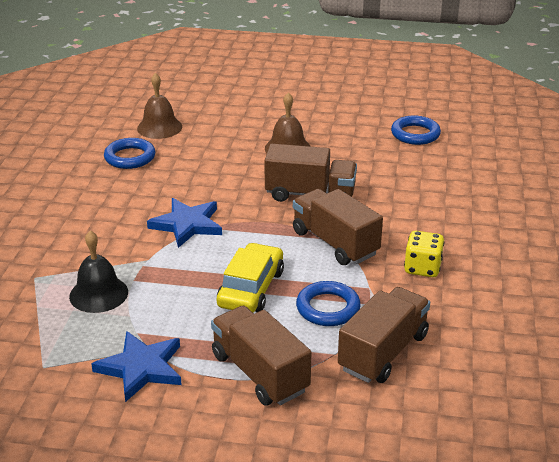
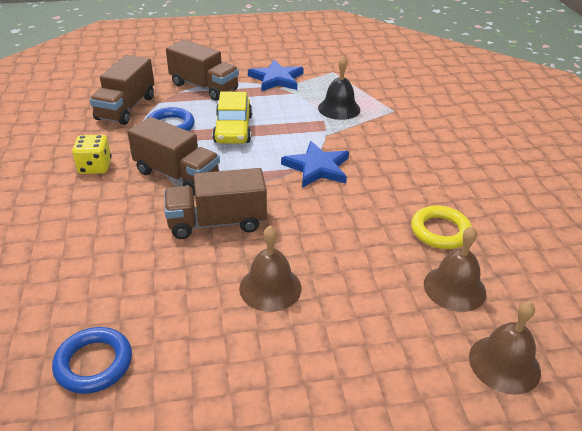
camera: 160 degrees right, 5 degrees up
(130, 157) = (440, 231): blue ring -> yellow ring
(170, 96) = (504, 364): none -> brown bell

